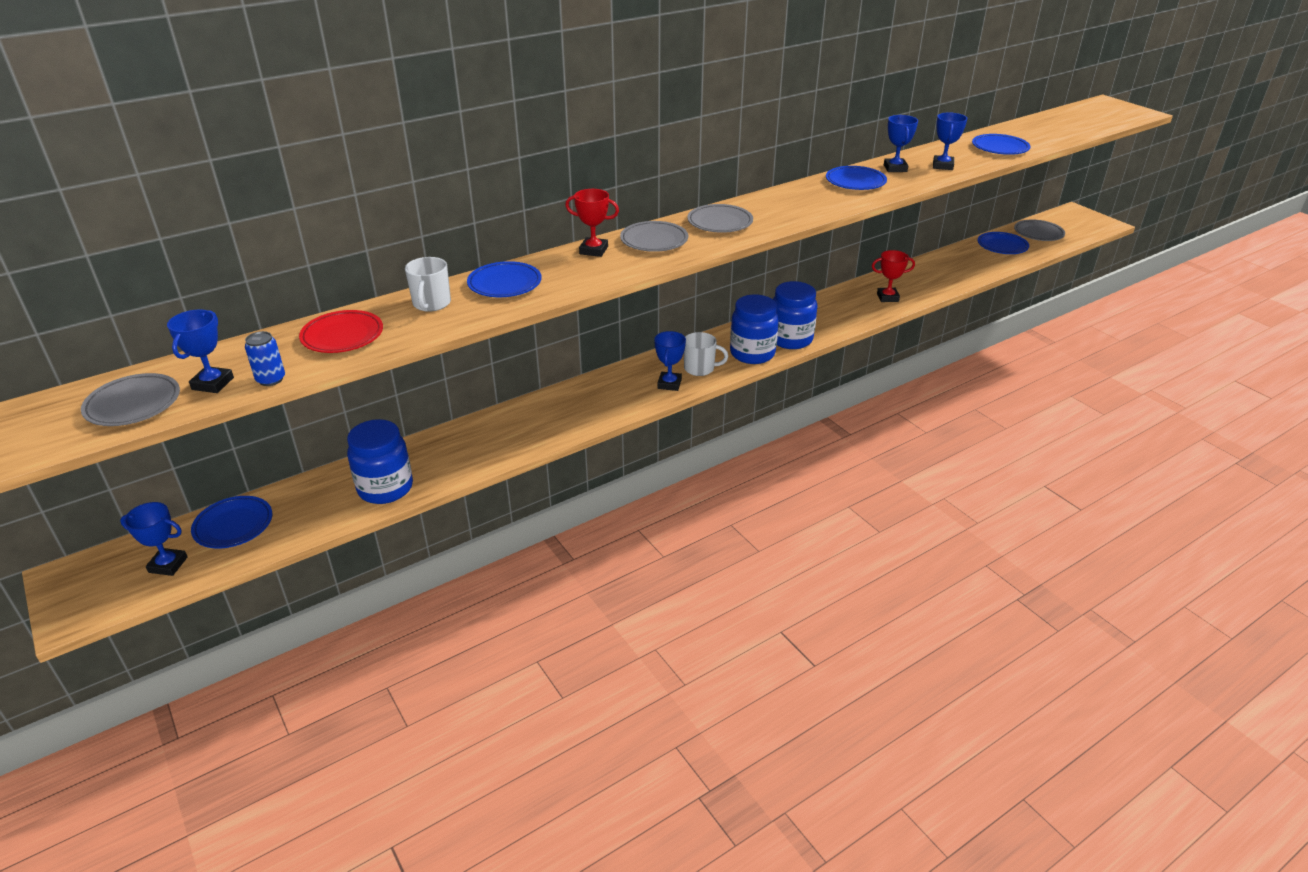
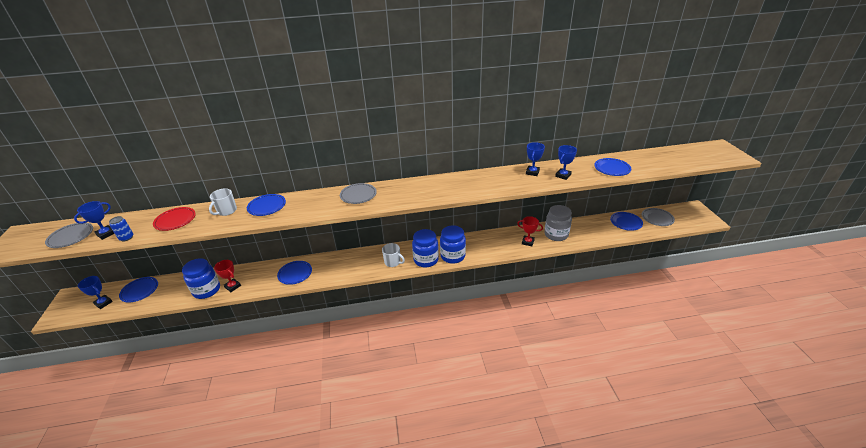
camera: 25 degrees right, 0 degrees up
(593, 250) = (325, 195): red trophy -> red trophy (232, 286)
(669, 384) = (371, 267): blue trophy -> none
(720, 222) = (401, 190): grey plate -> none
(855, 182) = (500, 177): blue plate -> blue plate (295, 274)
(920, 280) = (556, 234): none -> grey jar

